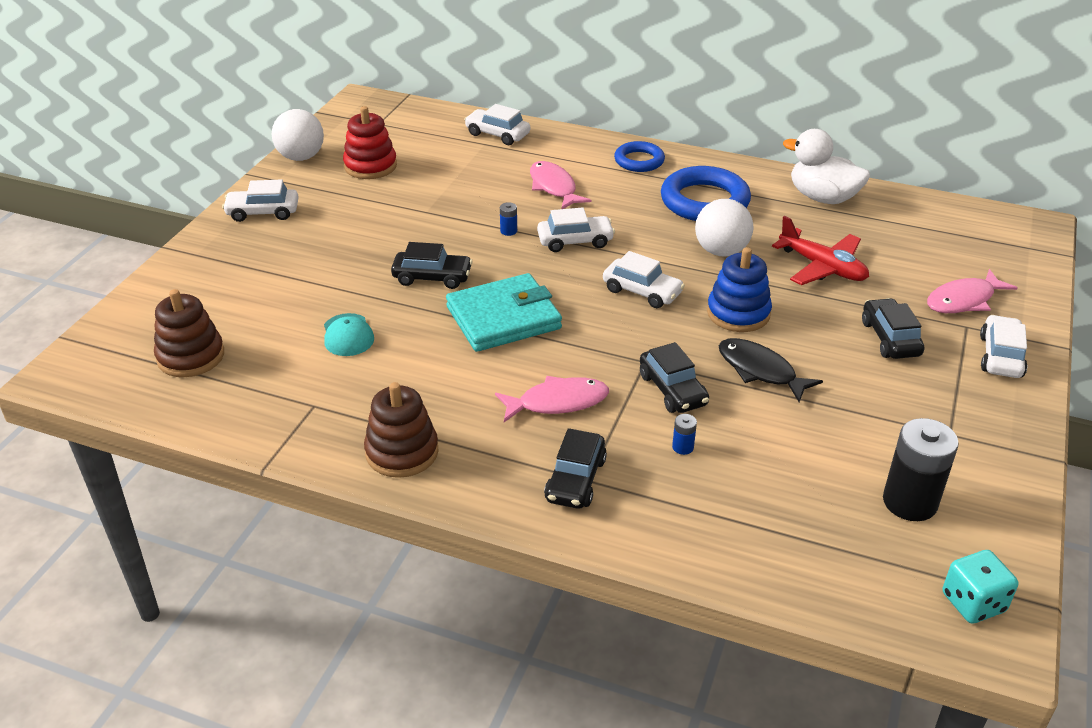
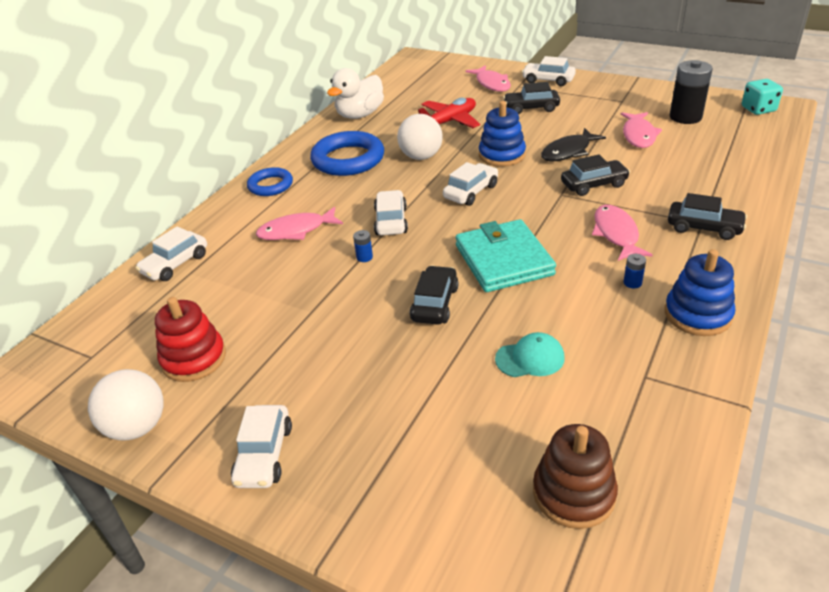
camera: 80 degrees left, 0 degrees up
(402, 452) = (697, 314): brown stacking toy -> blue stacking toy
(683, 447) = (656, 184): blue battery -> blue battery (632, 283)
(828, 442) = (638, 135): none -> pink fish

